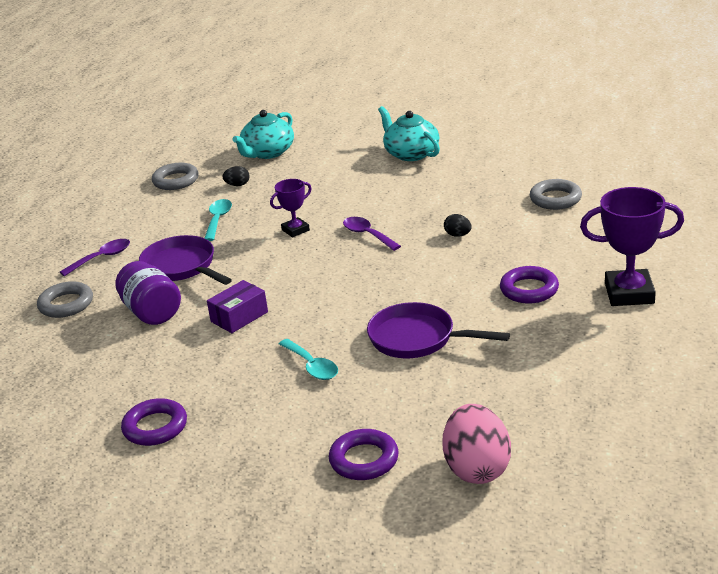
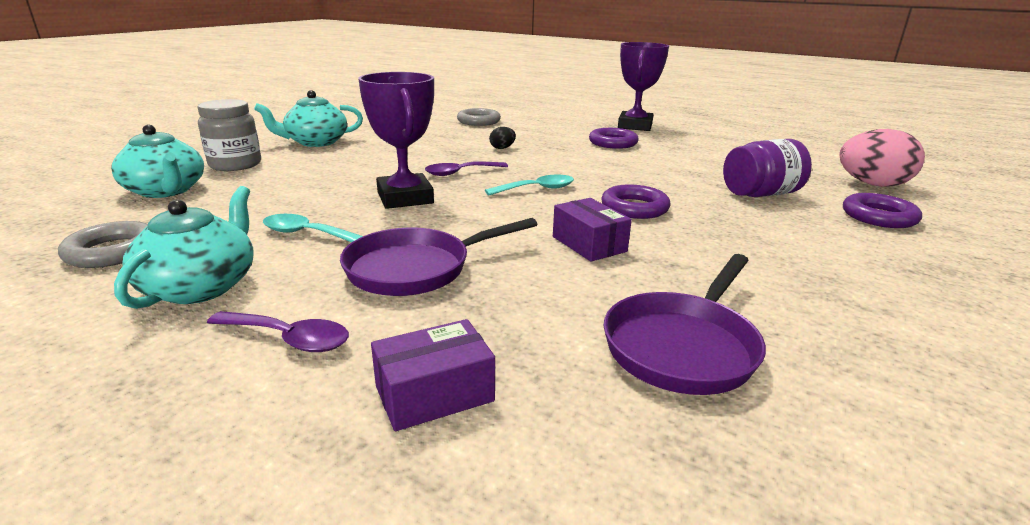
camera: 80 degrees left, 5 degrees down
(66, 304) = (434, 393): grey ring -> purple box
(102, 258) = (289, 339): purple spoon -> purple spoon turned 135 degrees clockwise
(145, 218) = (201, 286): none -> turquoise teapot
(152, 312) = (535, 302): purple jar -> purple jar (760, 194)
(155, 427) = (859, 320): purple ring -> purple ring (634, 208)
(237, 185) = (224, 214): black egg -> none
(295, 230) = (405, 198): purple trophy -> purple trophy, size x1.80
(312, 366) = (713, 220): turquoise spoon -> turquoise spoon (537, 189)
(331, 150) = (235, 165): none -> grey jar
(417, 338) = (673, 178): purple pan -> purple pan (683, 346)

